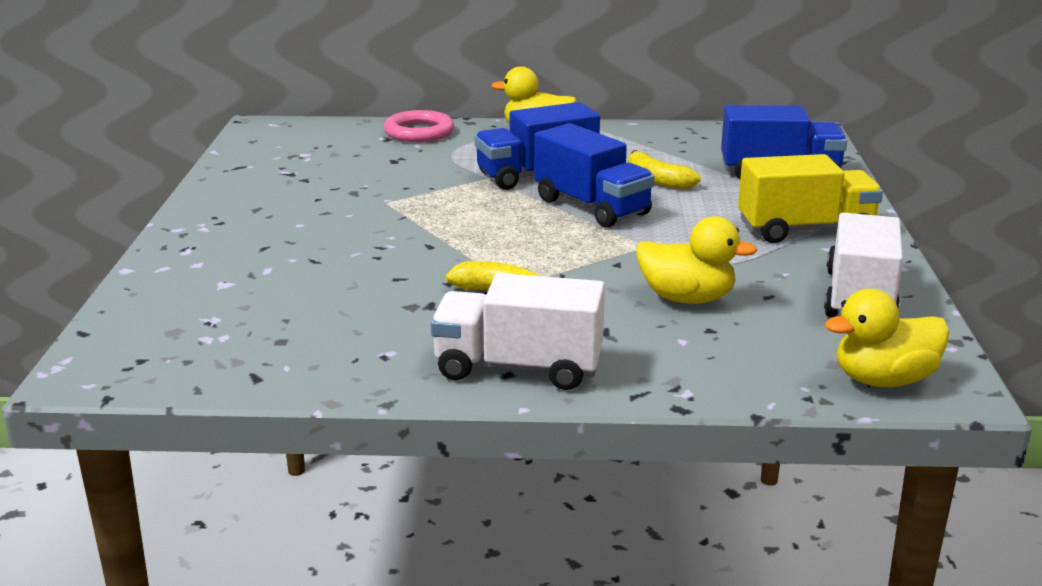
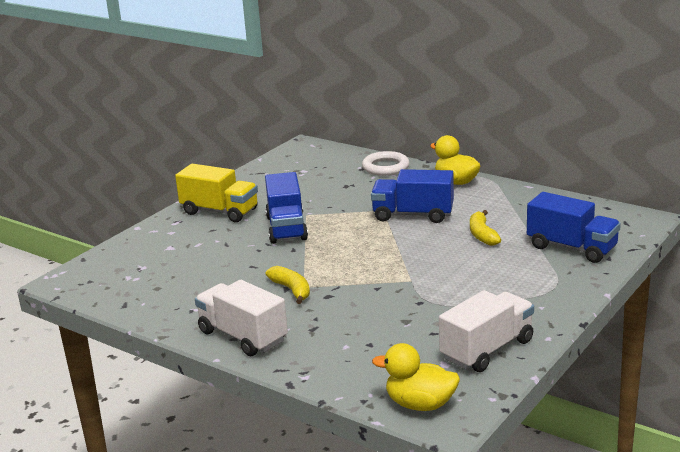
camera: 35 degrees right, 0 degrees up
(419, 132) = (385, 167): pink ring -> white ring
(591, 207) = (415, 245): blue truck -> blue truck (286, 228)
(687, 298) = (384, 321): yellow duck -> none
(805, 230) = (524, 294): yellow truck -> yellow truck (219, 211)

